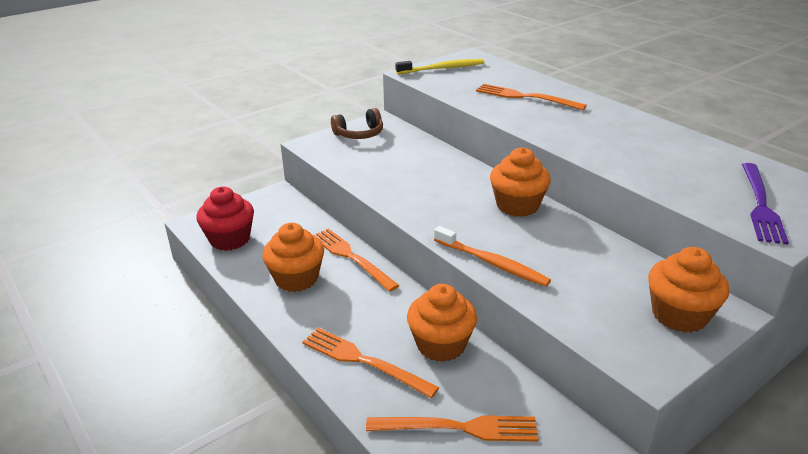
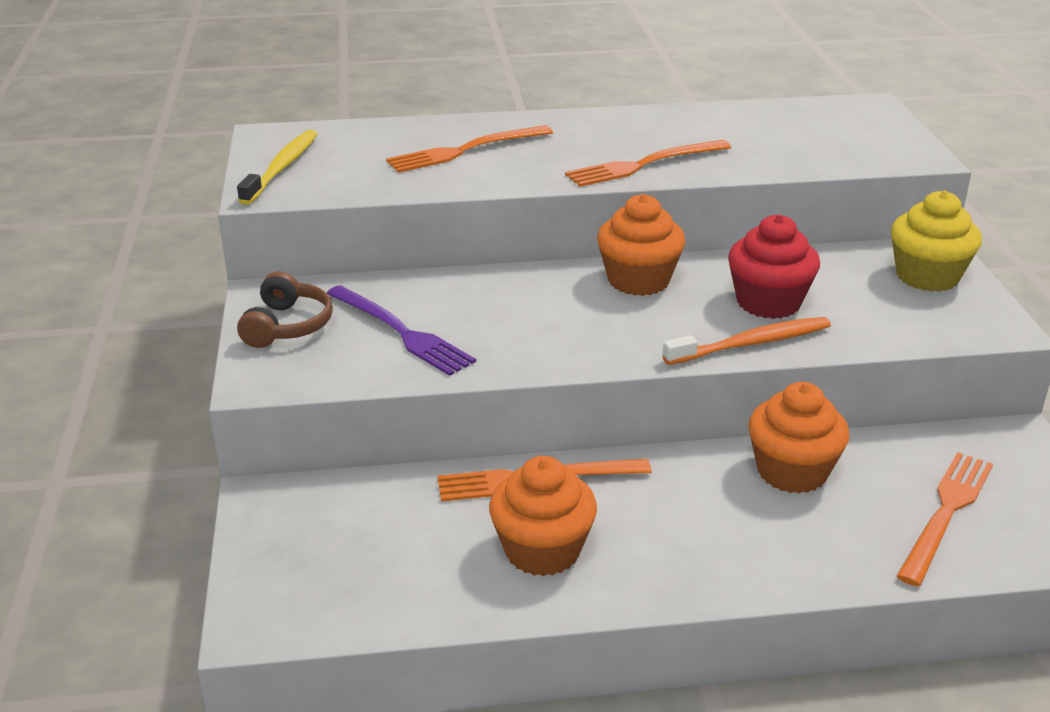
camera: 60 degrees left, 0 degrees up
(230, 239) = (355, 593): red cupcake -> red cupcake (768, 302)
(364, 361) = (783, 545): orange fork -> orange fork (644, 164)
(679, 315) = (927, 276): orange cupcake -> yellow cupcake
(760, 205) = (858, 139): purple fork -> purple fork (401, 332)

